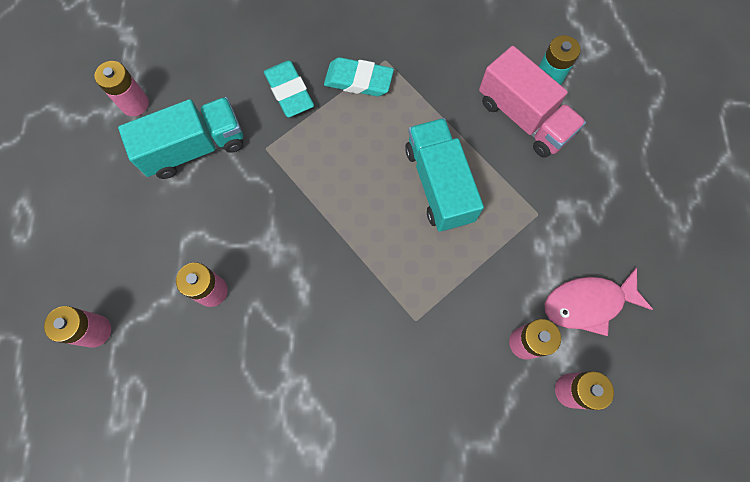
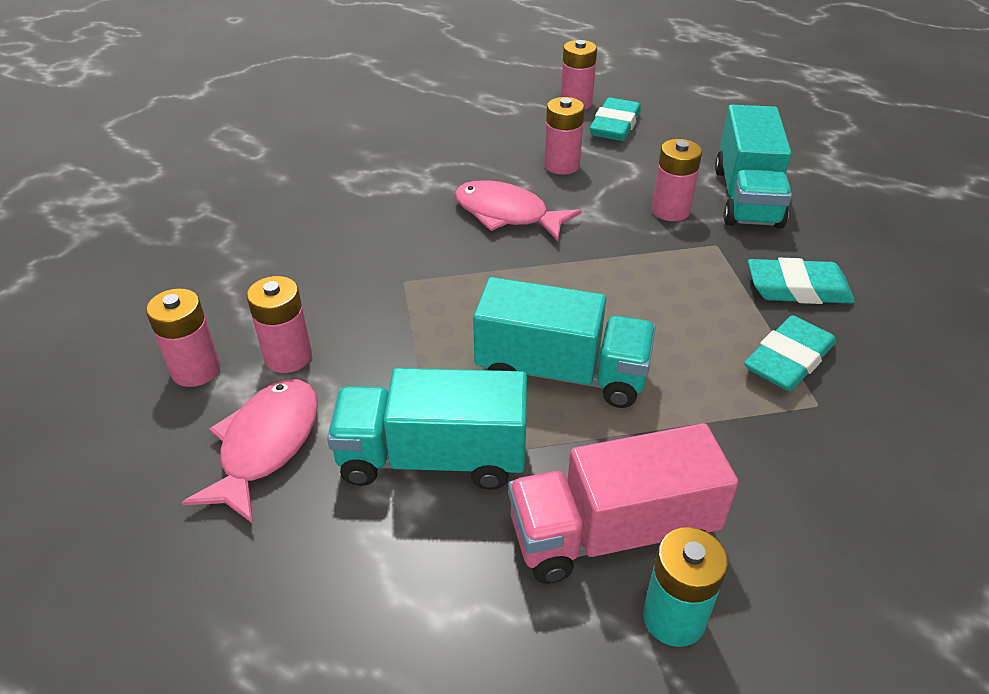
camera: 120 degrees right, 30 degrees down
(125, 279) = (615, 126): none -> turquoise eraser
(135, 104) = (832, 174): pink battery -> pink battery (670, 210)
(302, 296) = (507, 214): none -> pink fish
(537, 215) = (432, 458): none -> turquoise truck

